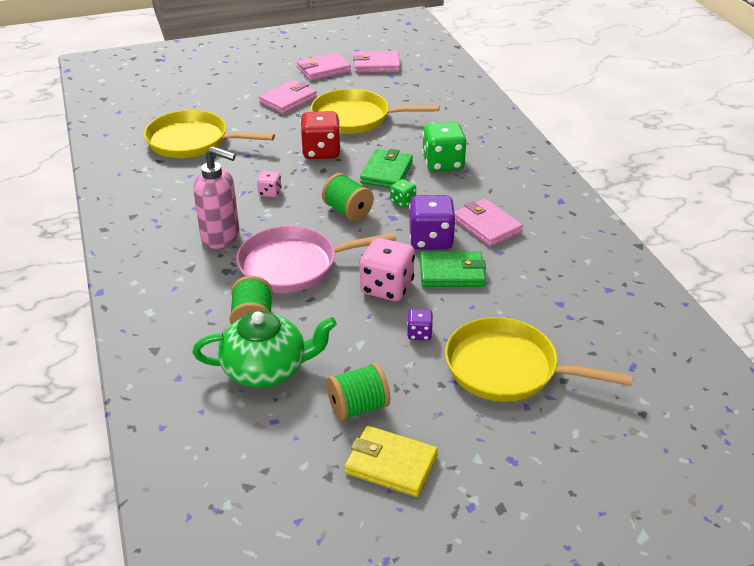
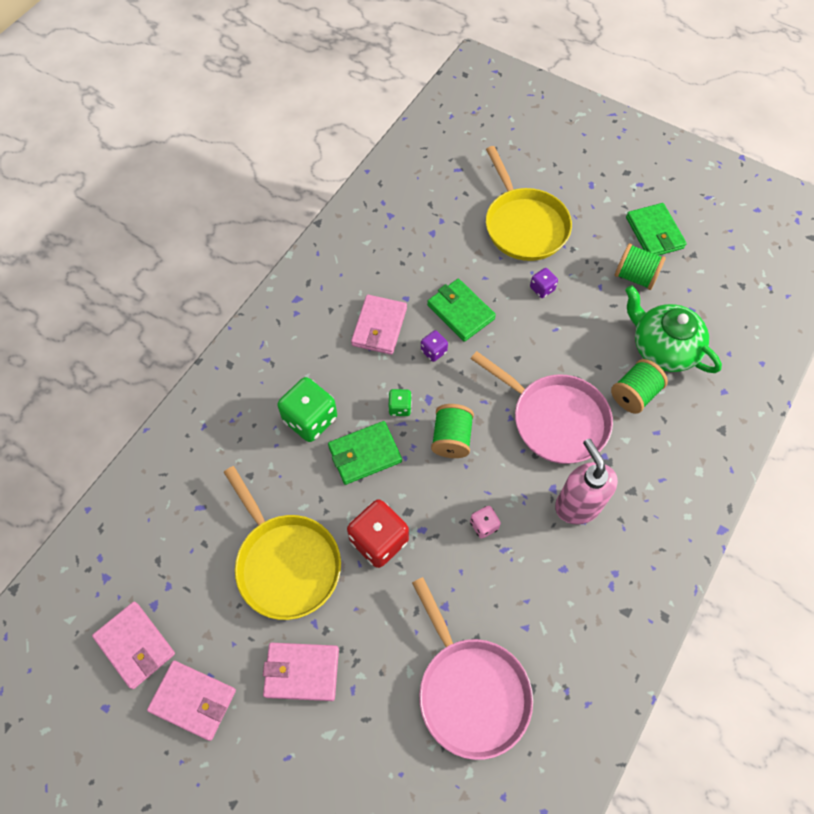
camera: 130 degrees left, 25 degrees up
(192, 141) = (470, 691): yellow pan -> pink pan
(386, 287) = (517, 340): pink dice -> none
(391, 464) = (654, 233): yellow wallet -> green wallet
(431, 240) = (433, 351): purple dice -> purple dice, size x0.51

